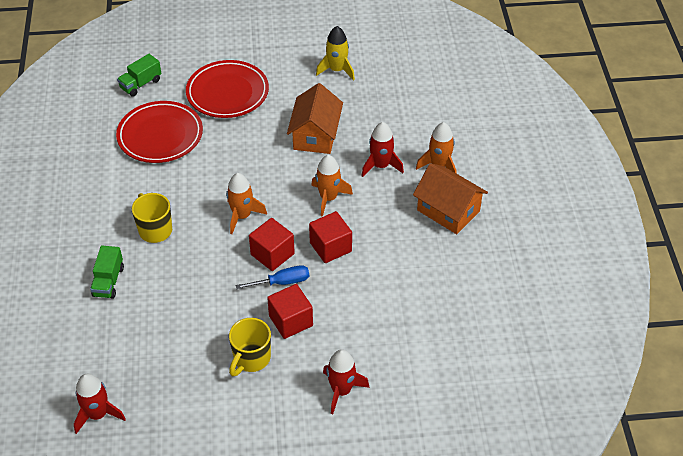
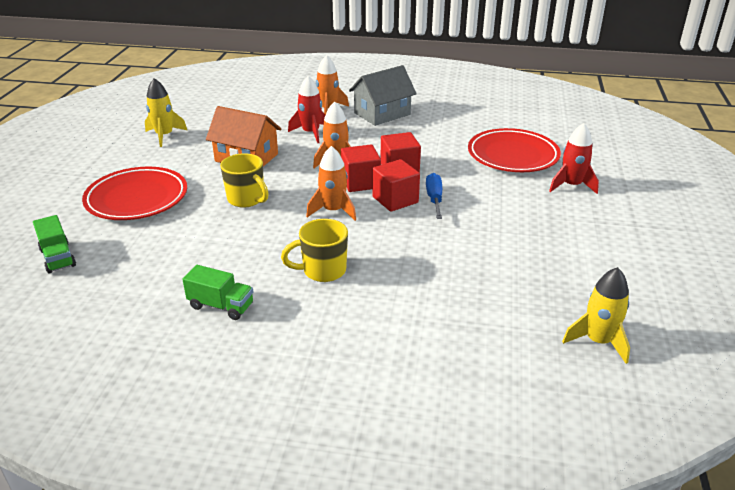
camera: 75 degrees left, 15 degrees down
(98, 414) = (598, 341): red rocket -> yellow rocket
(108, 281) = (391, 315): green truck -> green truck (221, 306)
(160, 136) = (167, 251): red plate -> red plate (513, 155)
(251, 359) = (528, 227): yellow mug -> yellow mug (246, 199)
(291, 321) = (485, 200): red cube -> red cube (360, 182)
(448, 211) = (382, 114): orange house -> grey house

